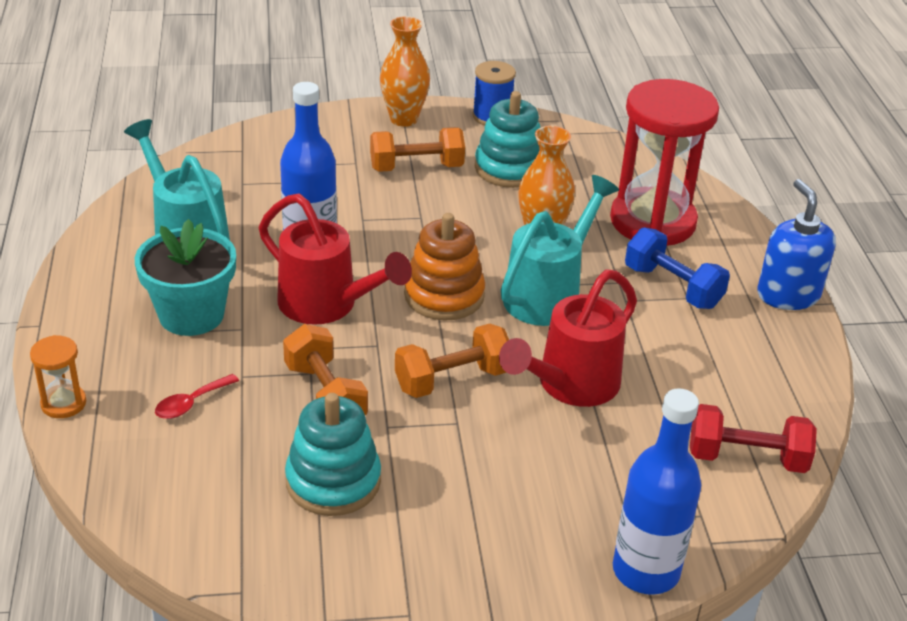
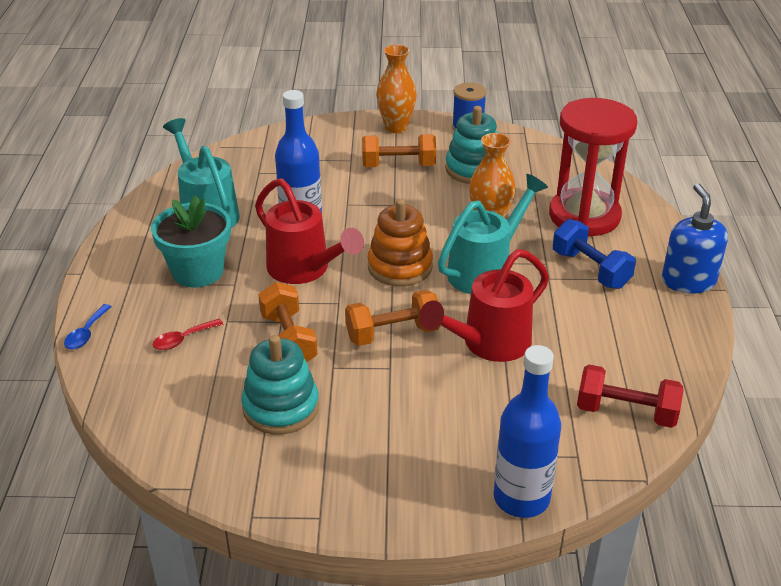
camera: 10 degrees right, 0 degrees up
(63, 403) = (86, 333): orange hourglass -> blue spoon

